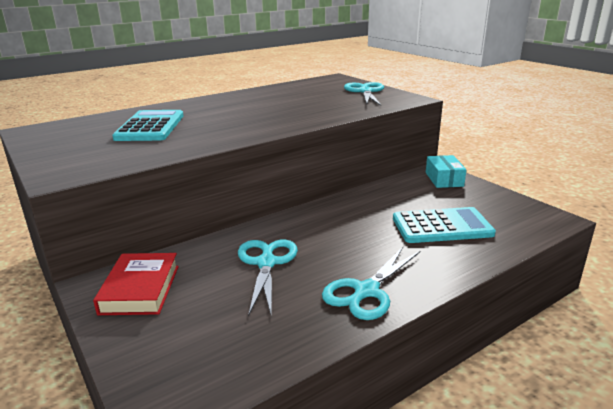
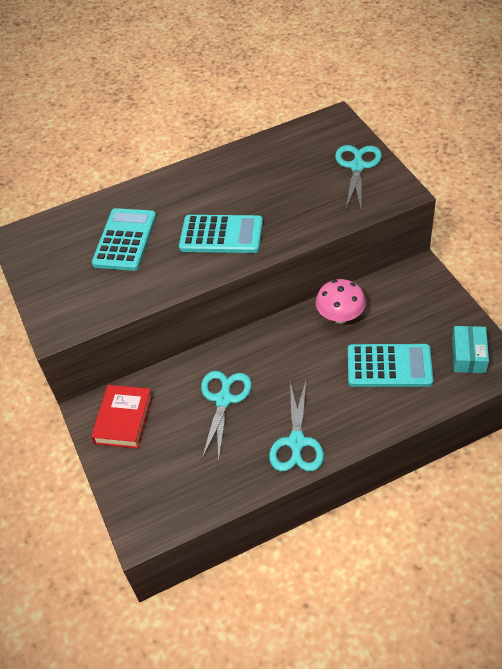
camera: 15 degrees right, 25 degrees up
(251, 121) = (221, 235): none -> turquoise calculator
(366, 291) = (296, 442): turquoise scissors -> turquoise scissors turned 45 degrees counterclockwise
(375, 199) = (340, 316): none -> pink mushroom
(444, 179) = (422, 287): turquoise box -> turquoise box (468, 355)

